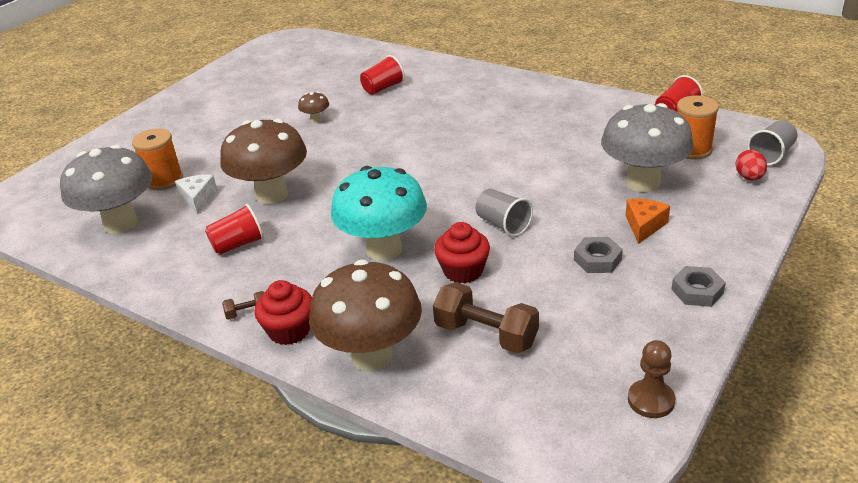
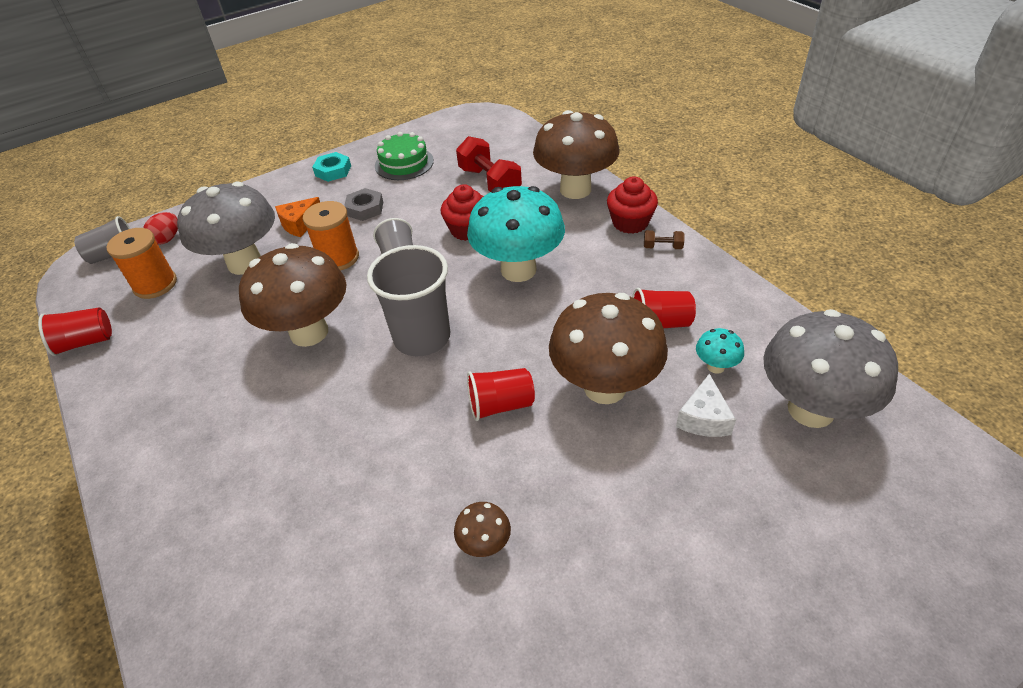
camera: 155 degrees left, 10 degrees up
(164, 180) = (756, 483): orange spool -> orange spool (338, 258)
(189, 229) = (715, 366): none -> turquoise mushroom
(383, 88) = (326, 598): red cup -> red cup (501, 405)
(428, 182) = (422, 337): none -> grey cup
(486, 334) = (490, 182): brown dumbbell -> red dumbbell
(519, 161) = (309, 332): none -> brown mushroom
(622, 328) = (404, 163): none -> green cake
(651, 400) = (432, 129): brown pawn -> none
(697, 291) = (333, 171): grey nut -> turquoise nut

